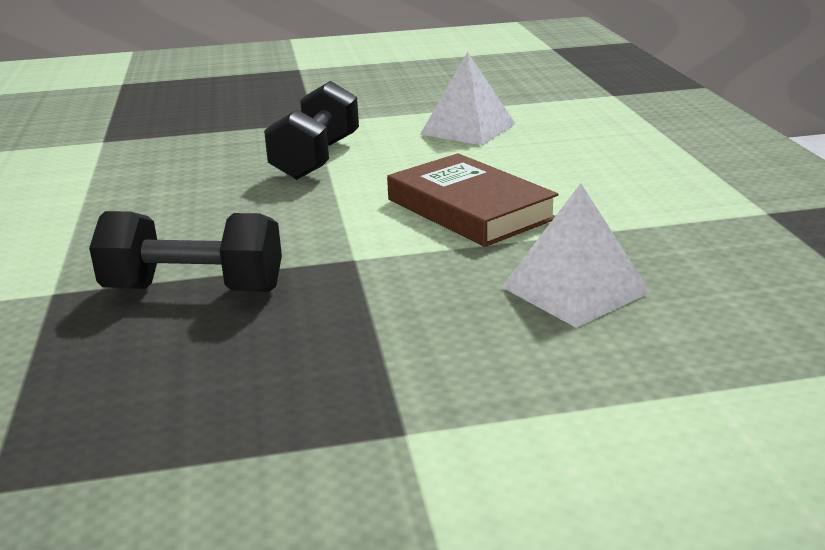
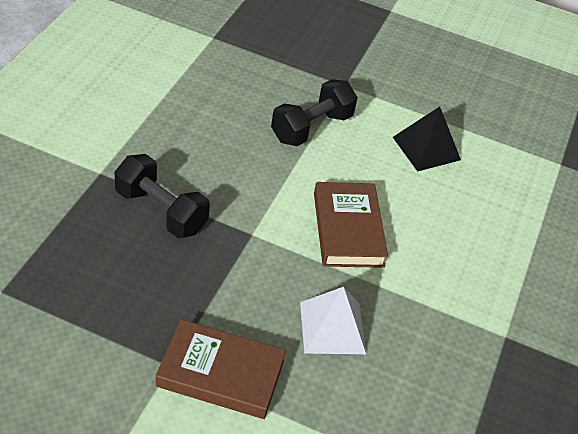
camera: 25 degrees right, 20 degrees up
(468, 129) = (426, 148): white pyramid -> black pyramid
(493, 402) = (220, 373): none -> brown book

